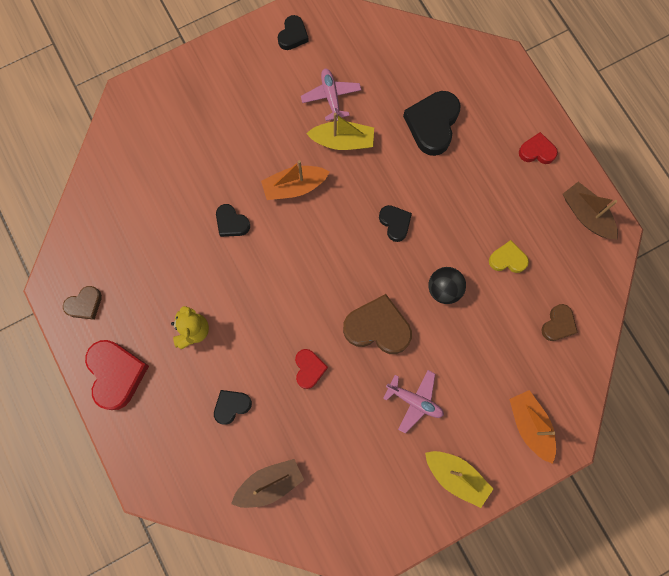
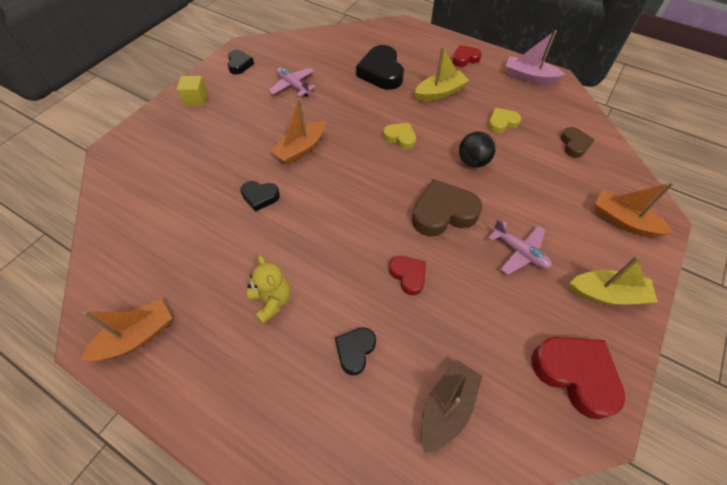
camera: 30 degrees left, 20 degrees down
(85, 304) = (137, 336): brown heart -> orange boat
(116, 374) = (207, 389): red heart -> red heart (575, 374)
(228, 66) = (196, 99): none -> yellow cube
(342, 141) = (320, 107): yellow boat -> yellow boat (440, 93)
(395, 223) = (400, 138): black heart -> yellow heart
(414, 401) = (519, 252): pink plane -> pink plane turned 45 degrees clockwise
(586, 215) = (529, 77): brown boat -> pink boat

